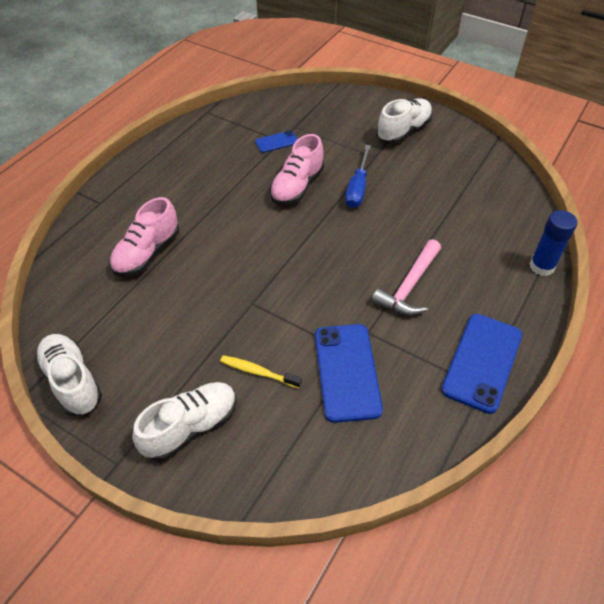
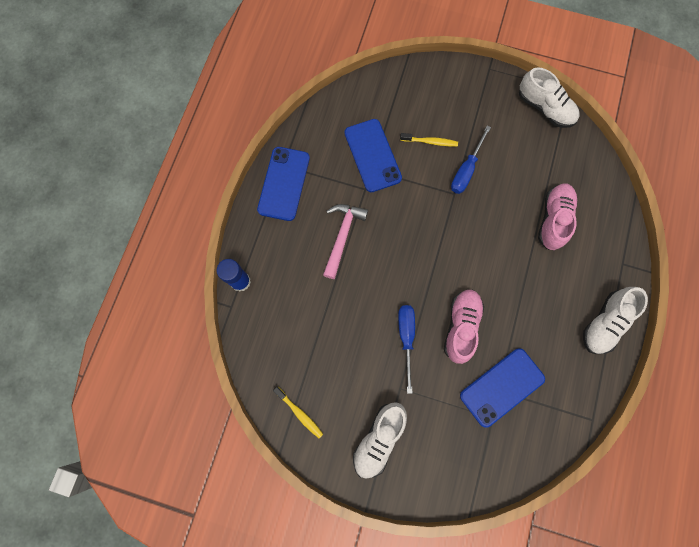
camera: 165 degrees right, 25 degrees up
(191, 427) = (457, 98): white shoe -> white shoe (604, 323)
(224, 326) = (466, 170): none -> blue screwdriver
(276, 142) = (502, 387): blue phone -> blue phone, size x1.96
(477, 157) = (299, 413): none -> yellow toothbrush

